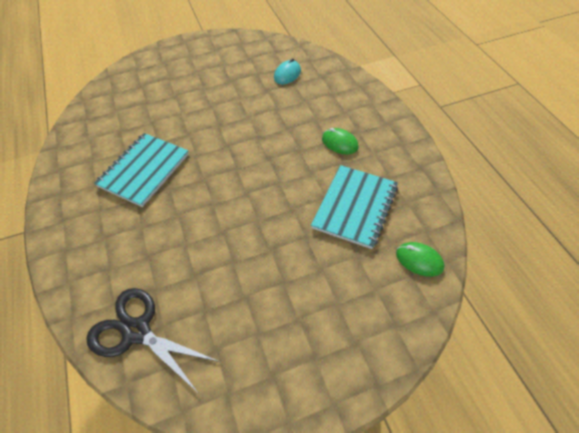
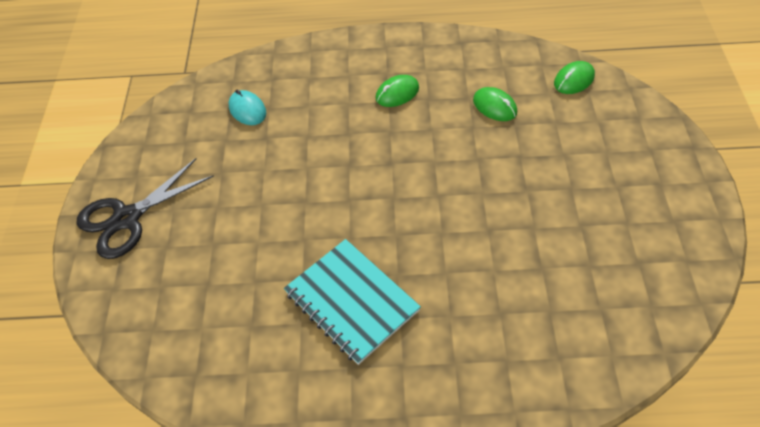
camera: 70 degrees left, 0 degrees up
(137, 331) = (603, 335): black scissors -> black scissors (127, 218)
(355, 207) = (494, 106): turquoise notebook -> green mouse

